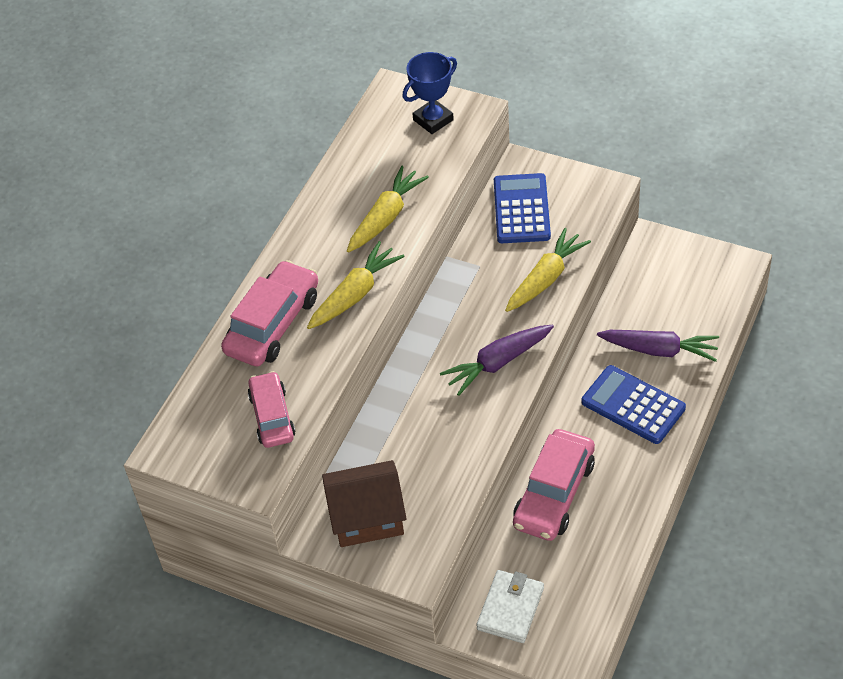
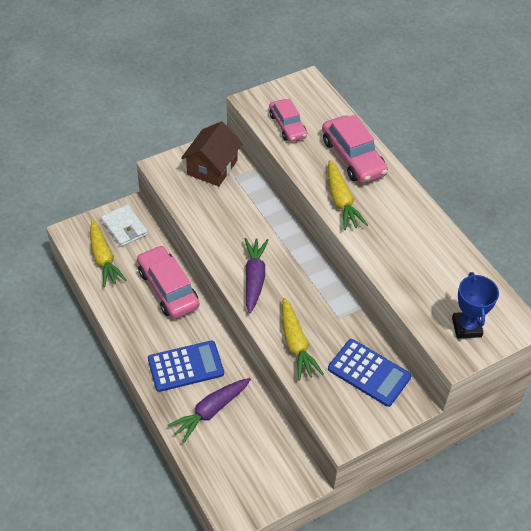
camera: 120 degrees right, 0 degrees up
(272, 416) = (287, 126): pink car -> pink car turned 45 degrees clockwise
(386, 217) = (392, 249): yellow carrot -> yellow carrot (103, 258)

